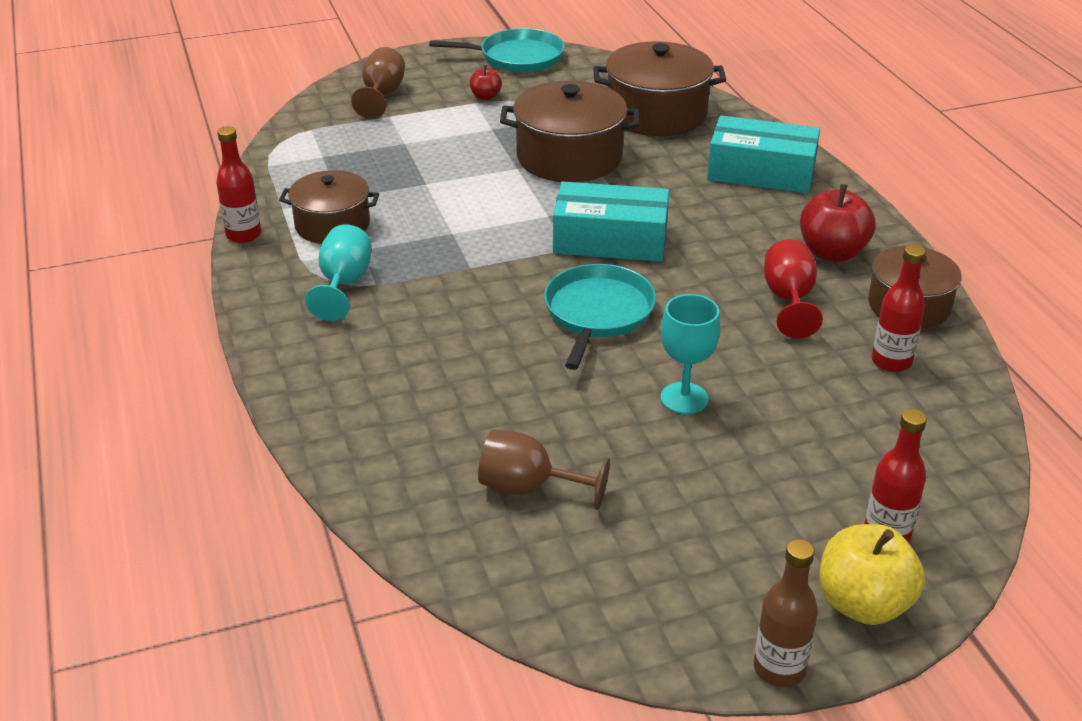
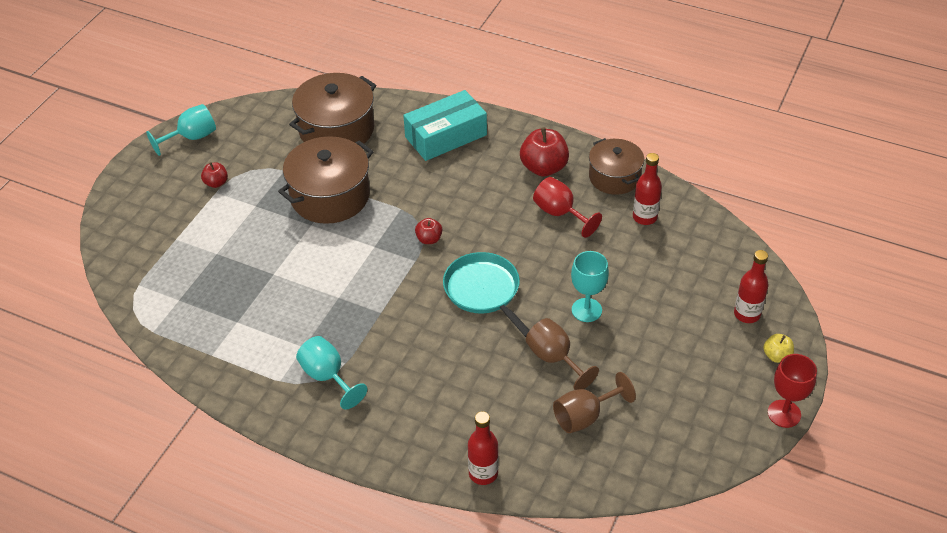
camera: 45 degrees left, 10 degrees up
(243, 235) = (217, 391): red bottle -> red bottle (483, 473)
(332, 225) = (261, 343): brown pot -> none
(382, 95) = (146, 226): brown goblet -> brown goblet (555, 359)
(517, 57) = (191, 138): turquoise pan -> turquoise goblet
(610, 240) = (429, 239): turquoise box -> red apple
(779, 668) = (784, 413): brown bottle -> red goblet
(863, 603) = (776, 356): yellow apple -> yellow apple, size x0.53

